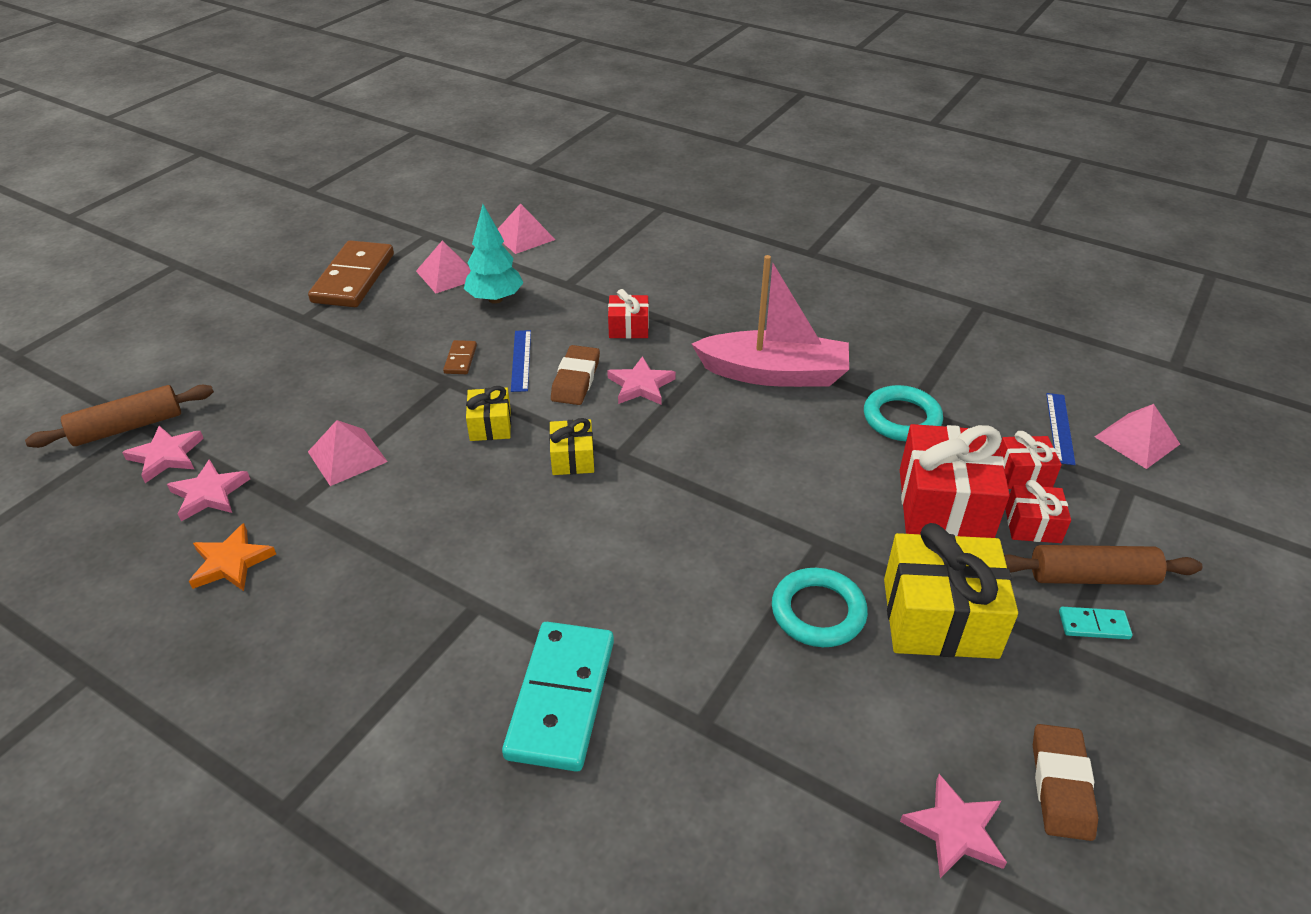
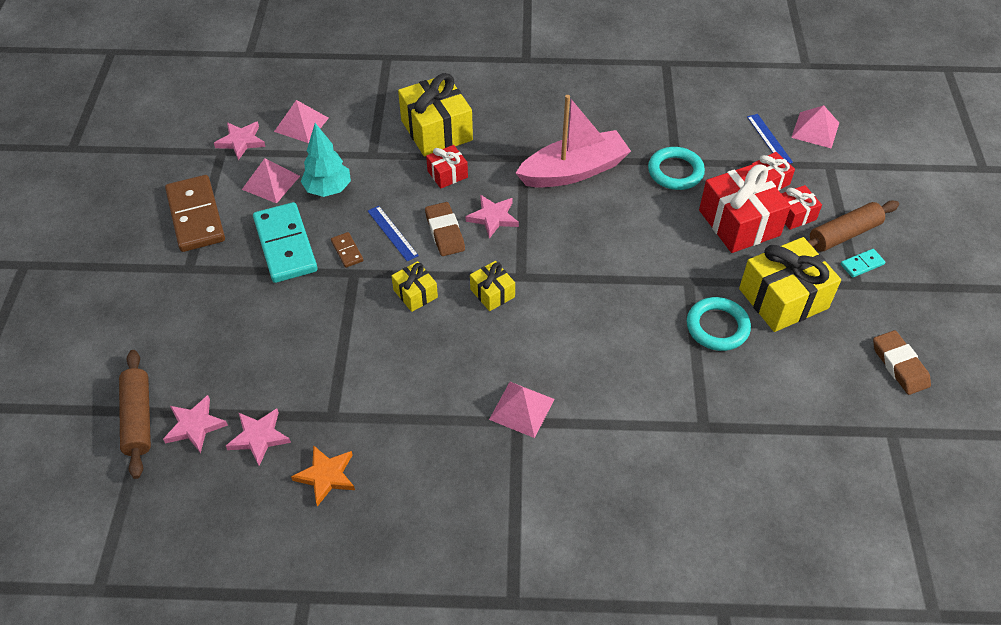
camera: 30 degrees left, 10 degrees up
(128, 427) = (138, 418): brown rolling pin -> brown rolling pin turned 45 degrees counterclockwise
(347, 456) = (334, 363): pink pyramid -> pink pyramid (522, 409)
(561, 698) = (616, 452): turquoise domino -> turquoise domino (285, 245)
(654, 285) = (436, 130): none -> yellow gift
(955, 830) = (866, 416): pink star -> pink star (241, 141)

